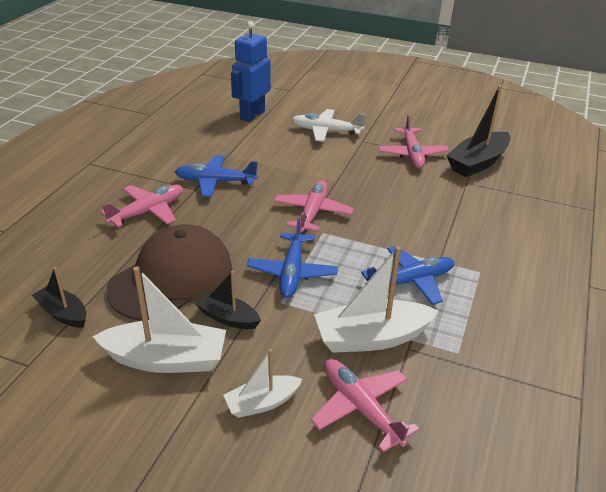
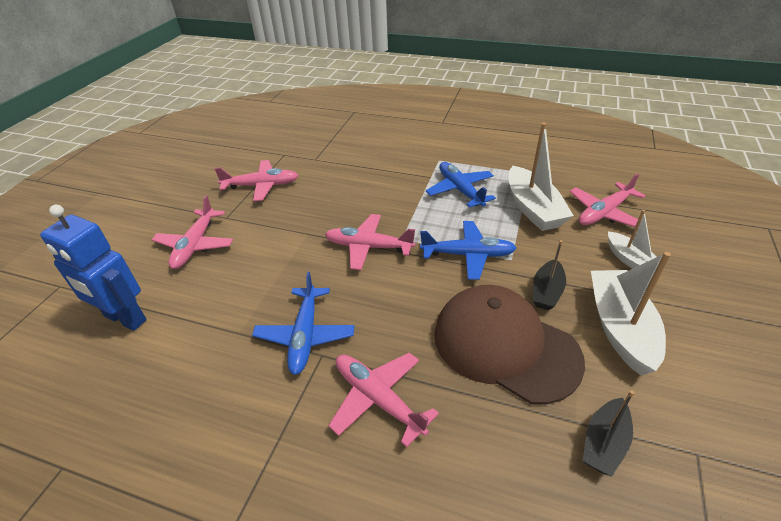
camera: 90 degrees left, 5 degrees up
(326, 131) = (195, 245): white plane -> pink plane
(477, 163) = (283, 152): black boat -> none

